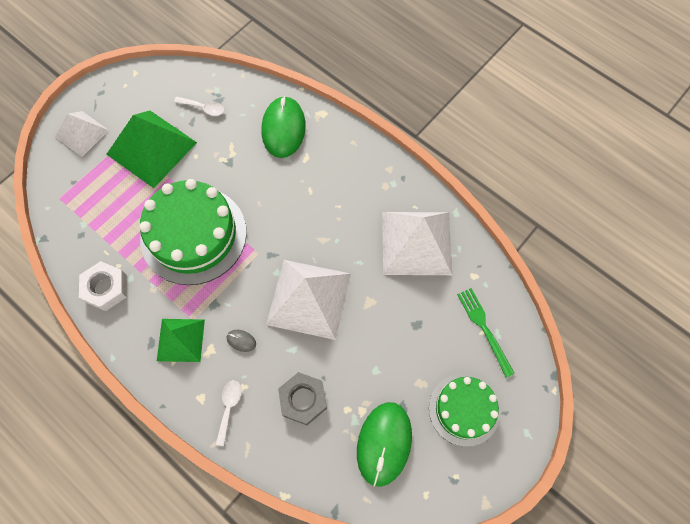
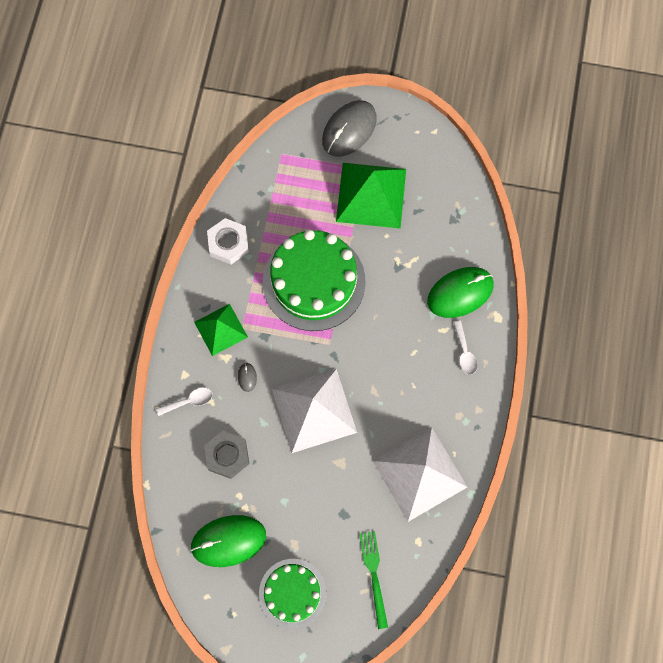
camera: 60 degrees right, 5 degrees up
(82, 133) = (349, 130): white pyramid -> grey mouse
(203, 108) = (437, 212): white spoon -> white spoon (464, 352)
(484, 328) = (374, 575): green fork -> green fork turned 45 degrees counterclockwise

